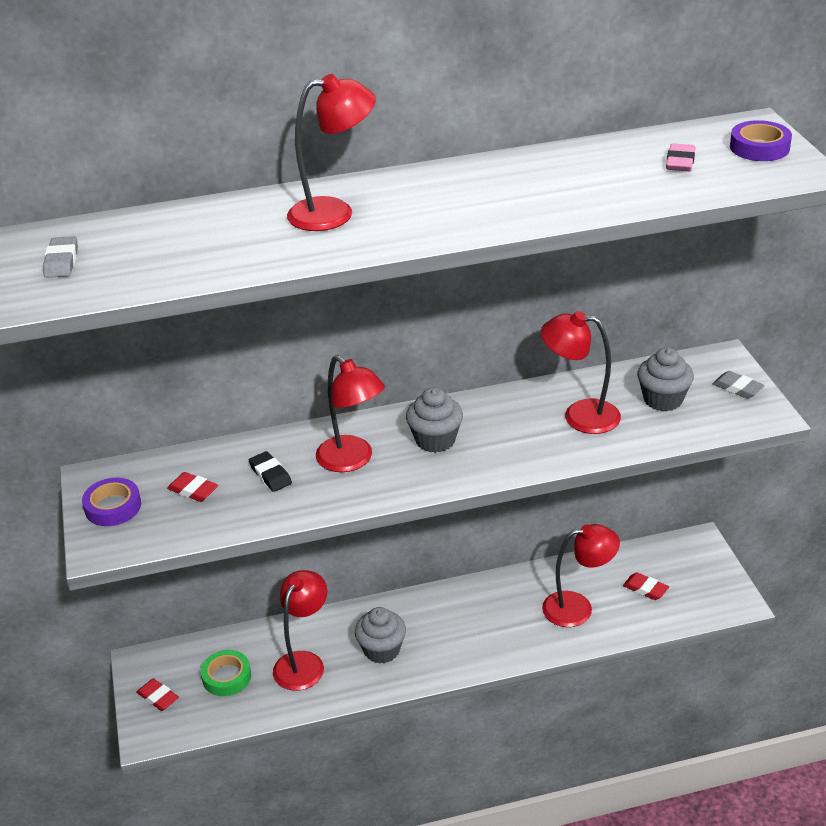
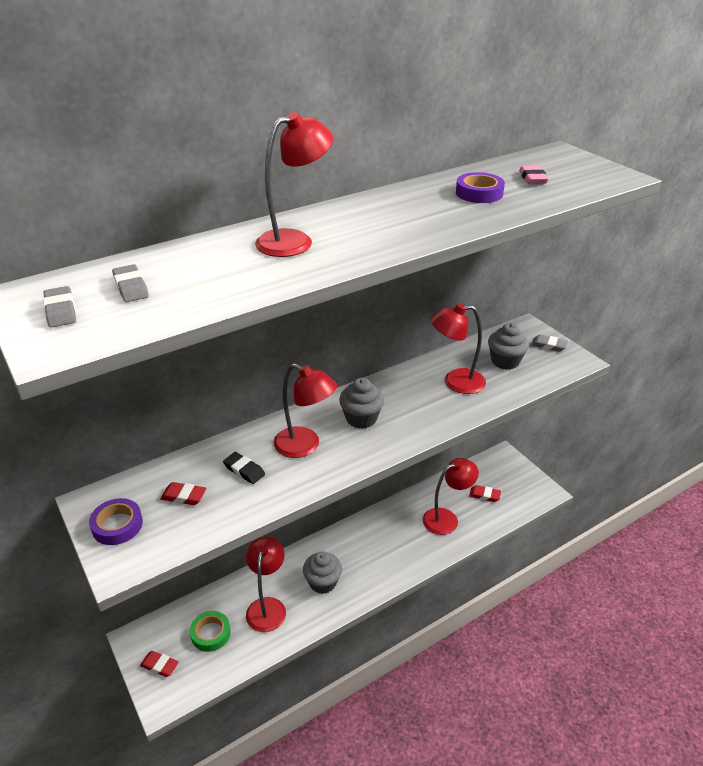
camera: 20 degrees left, 0 degrees up
(138, 245) = (131, 287): none -> grey eraser
(759, 147) = (577, 164): purple tape -> purple tape (479, 193)

